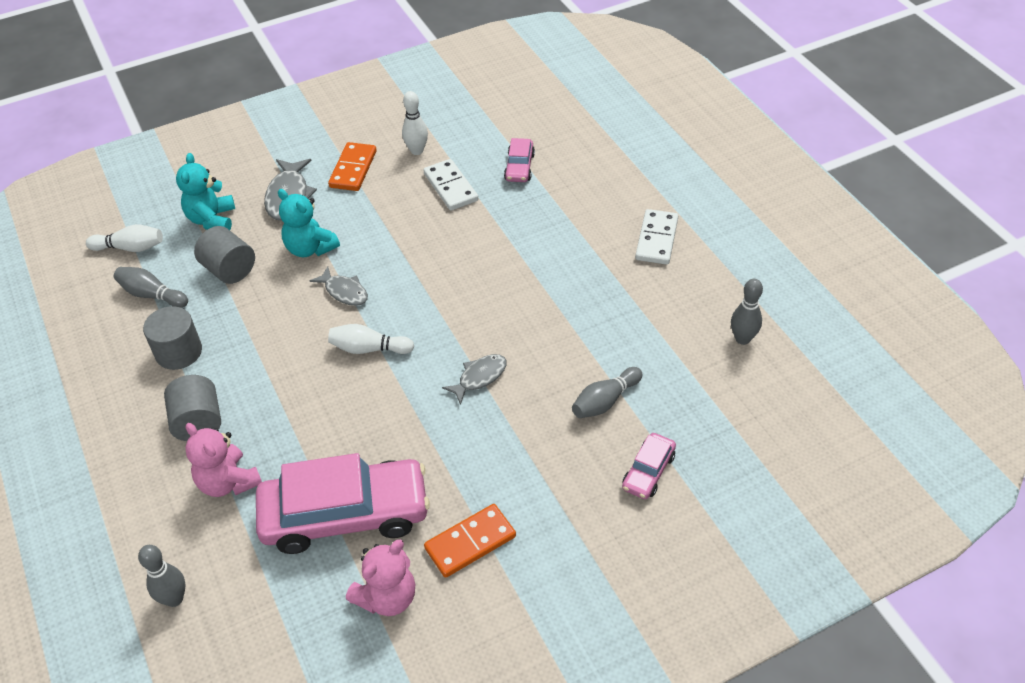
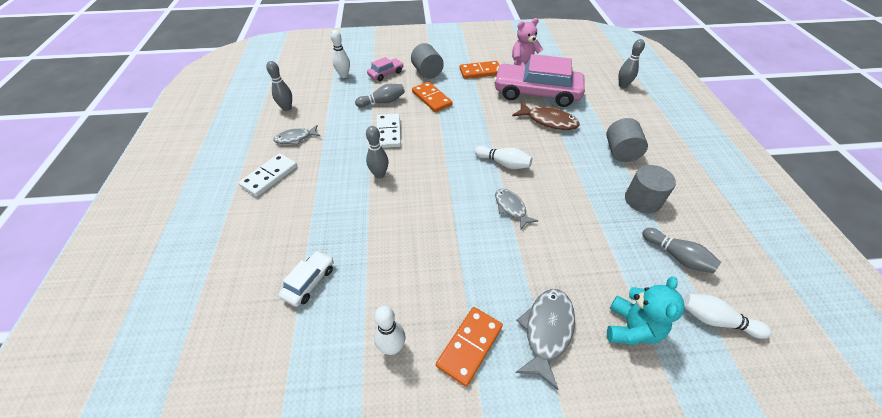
camera: 160 degrees left, 0 degrees up
(228, 482) = (599, 120): pink teddy bear -> none
(229, 270) = (607, 259): grey cylinder -> grey cylinder (427, 72)
(310, 248) = (532, 257): turquoise teddy bear -> none
(315, 451) = (548, 121): none -> brown fish
(451, 187) = (384, 281): white domino -> white domino (388, 132)
(479, 377) = (442, 129): grey fish -> grey fish (295, 138)
(519, 167) = (309, 282): pink car -> white car
(525, 282) = (379, 174): none -> grey bowling pin
(528, 436) = (432, 98): none -> orange domino
(719, 439) = (344, 75): none -> white bowling pin

